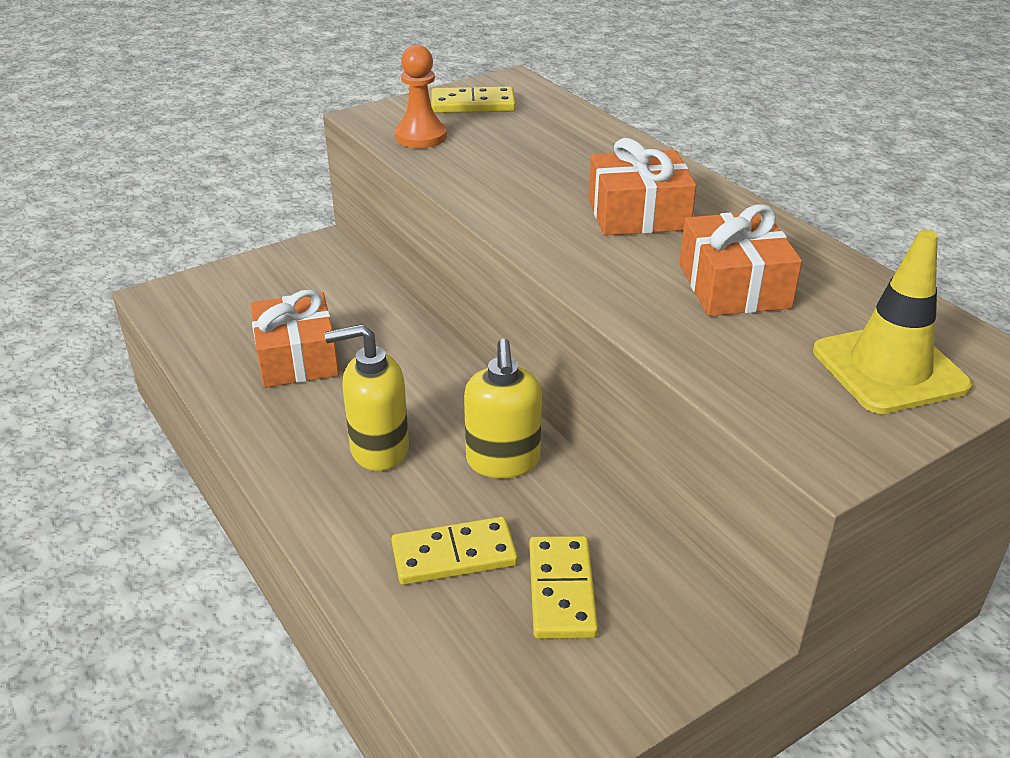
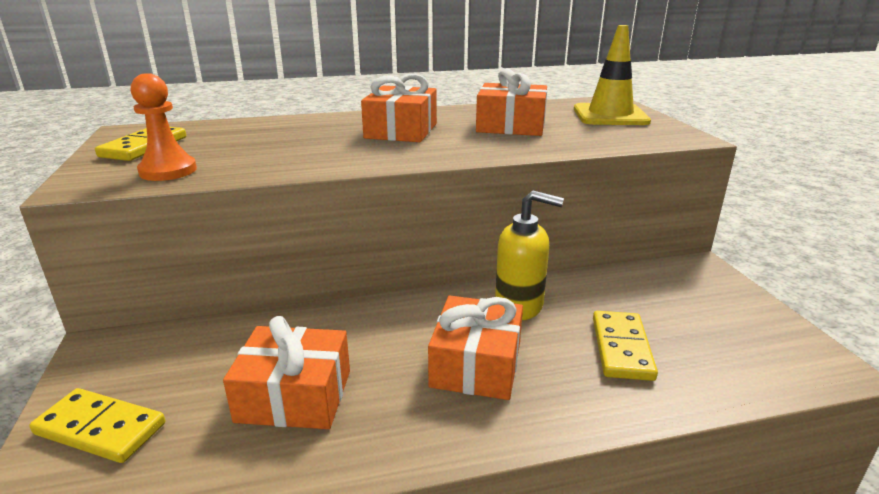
camera: 70 degrees left, 10 degrees down
(378, 449) = (476, 364): yellow soap dispenser -> orange gift
(562, 590) = (662, 309): yellow domino -> yellow domino (100, 428)

